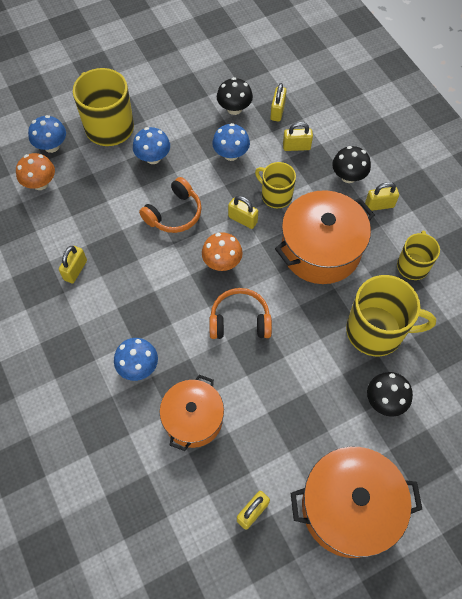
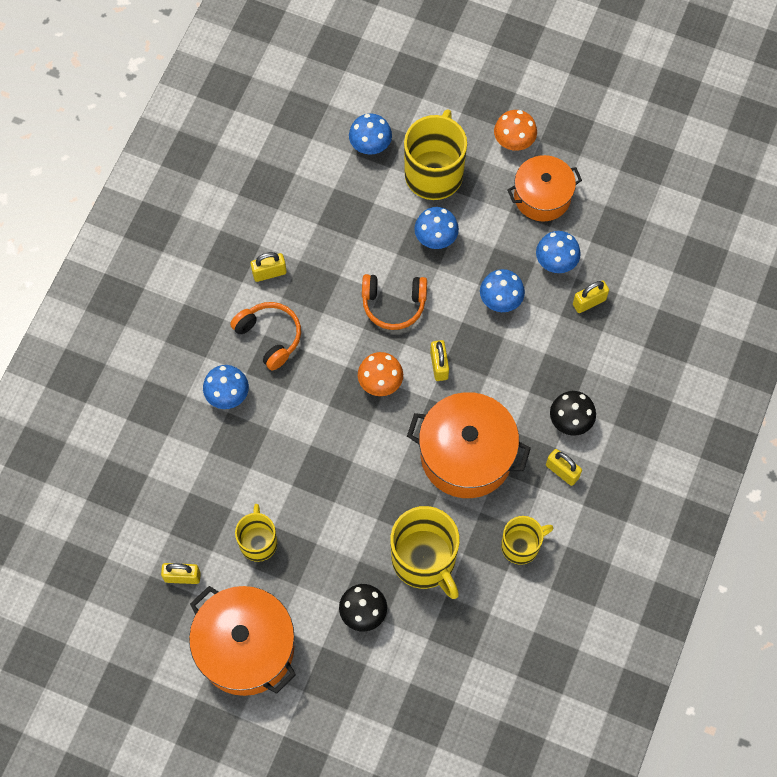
camera: 50 degrees right, 5 degrees up
(40, 183) = (325, 171): orange mushroom -> orange mushroom (514, 141)
(193, 419) = (220, 473): orange pot -> orange pot (542, 196)
(234, 109) = (556, 262): black mushroom -> blue mushroom
(240, 320) = (337, 441): orange headphones -> orange headphones (269, 337)
(275, 195) = (490, 373): yellow mug -> yellow mug (258, 542)
(296, 147) = (562, 350): yellow padlock -> none

